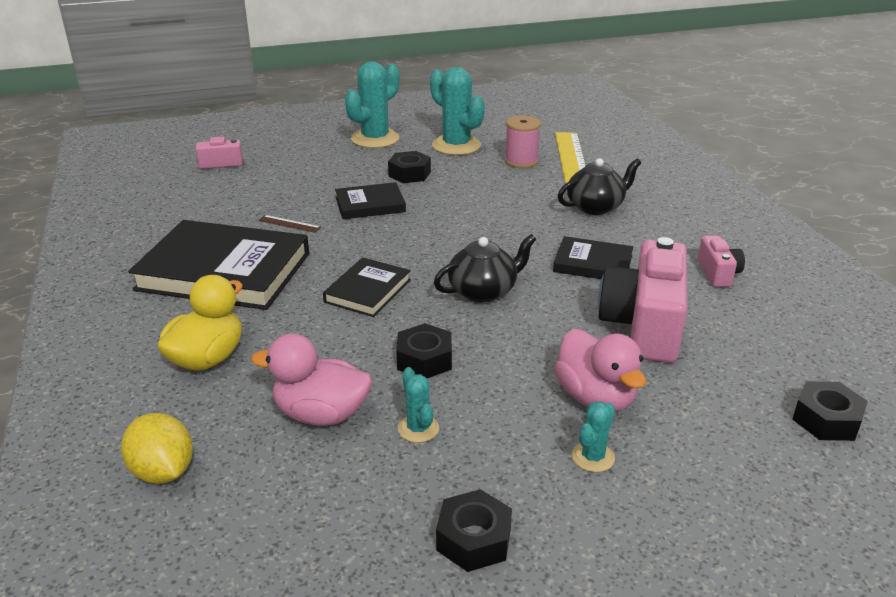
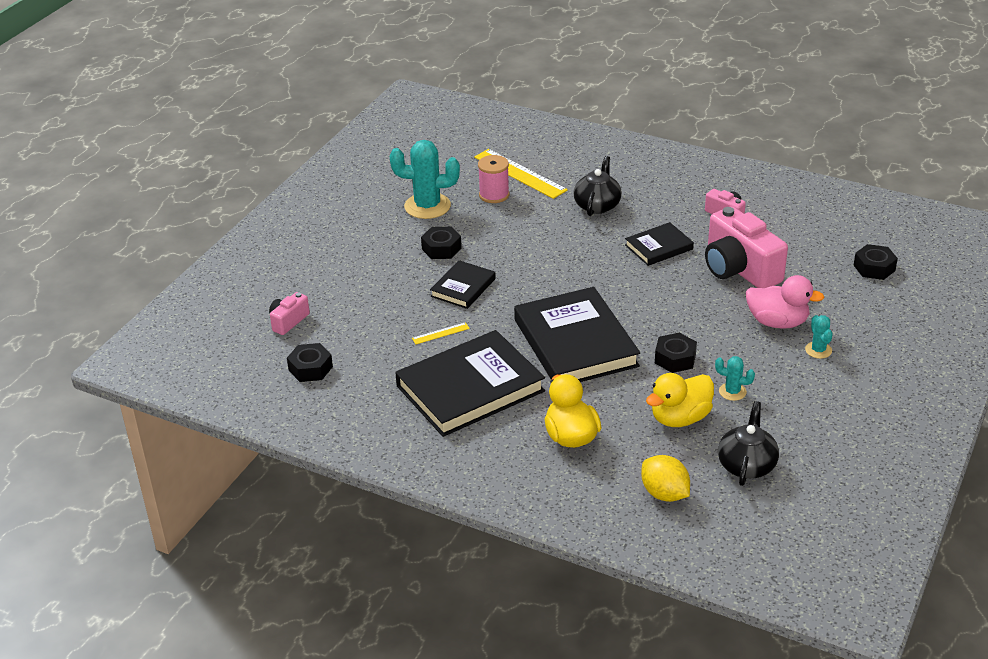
camera: 45 degrees left, 5 degrees up
(163, 472) = (664, 494): yellow lemon -> yellow lemon turned 45 degrees clockwise
(289, 224) = (440, 333): brown ruler -> yellow ruler
(321, 414) = (680, 418): pink duck -> yellow duck
(368, 291) = (575, 343): black book -> black book, size x1.95
(375, 139) = (358, 233): turquoise cactus -> none
(474, 539) = (830, 416): black nut -> black nut (310, 368)
(483, 291) = (634, 301): black teapot -> black teapot (746, 465)

